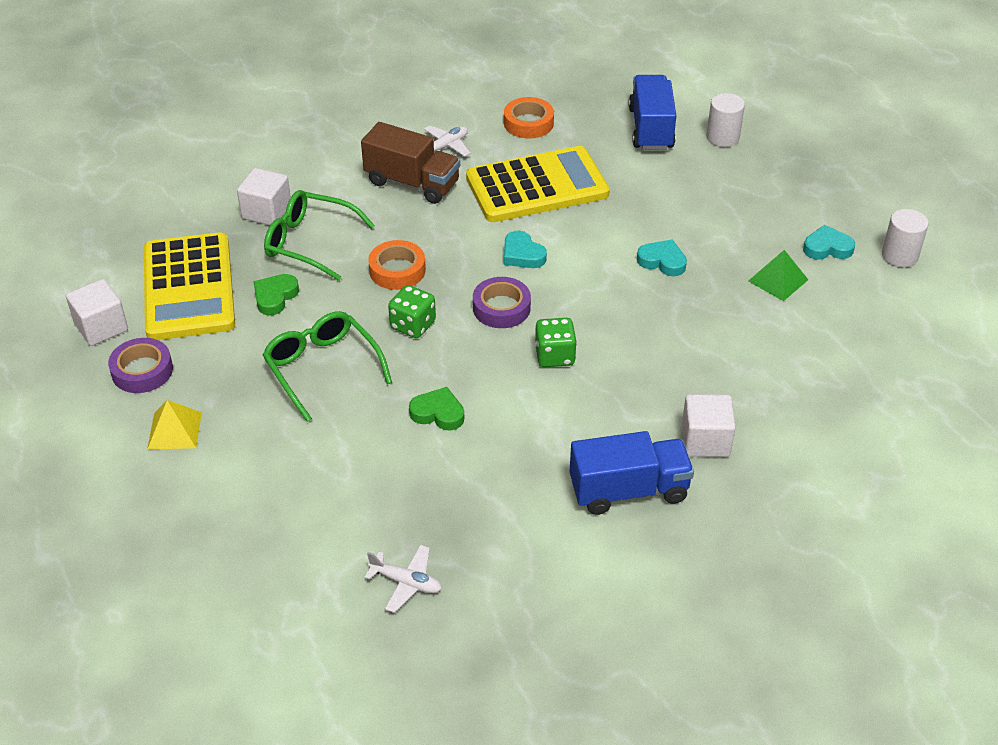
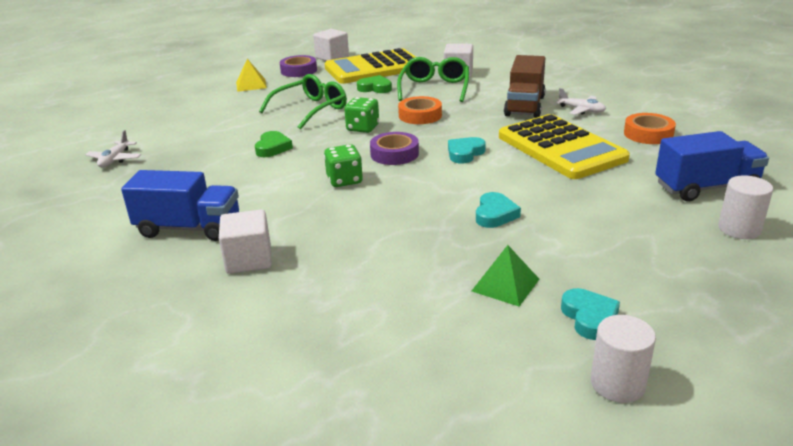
camera: 80 degrees right, 15 degrees down
(628, 490) = (189, 228): blue truck -> blue truck turned 60 degrees counterclockwise

